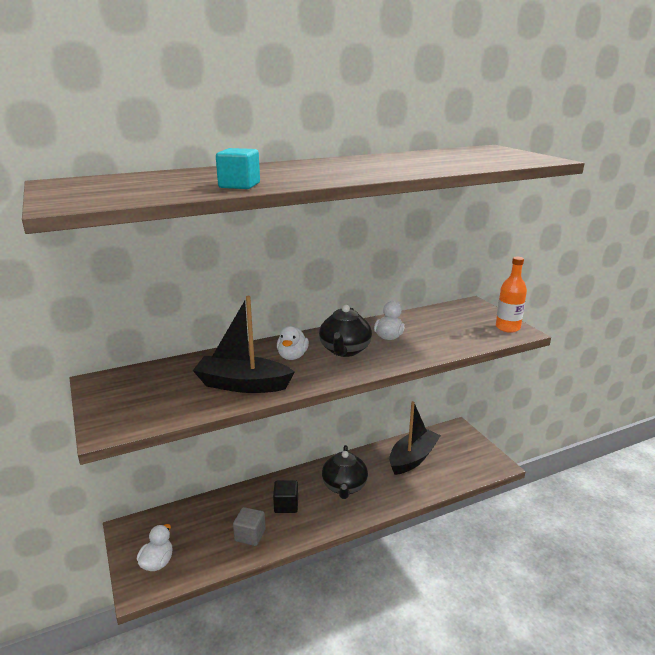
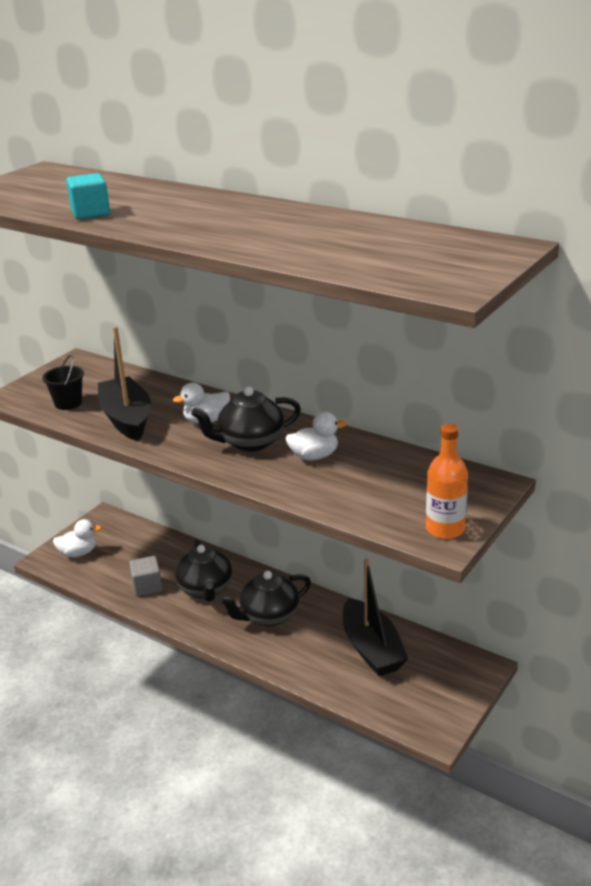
camera: 60 degrees right, 5 degrees up
(172, 403) = (68, 403): none -> black bucket
(286, 505) = (205, 589): black cube -> black teapot
(413, 458) = (372, 649): black boat -> black boat turned 60 degrees clockwise

